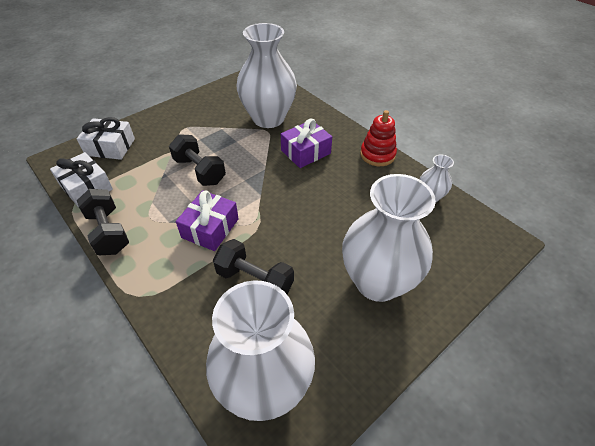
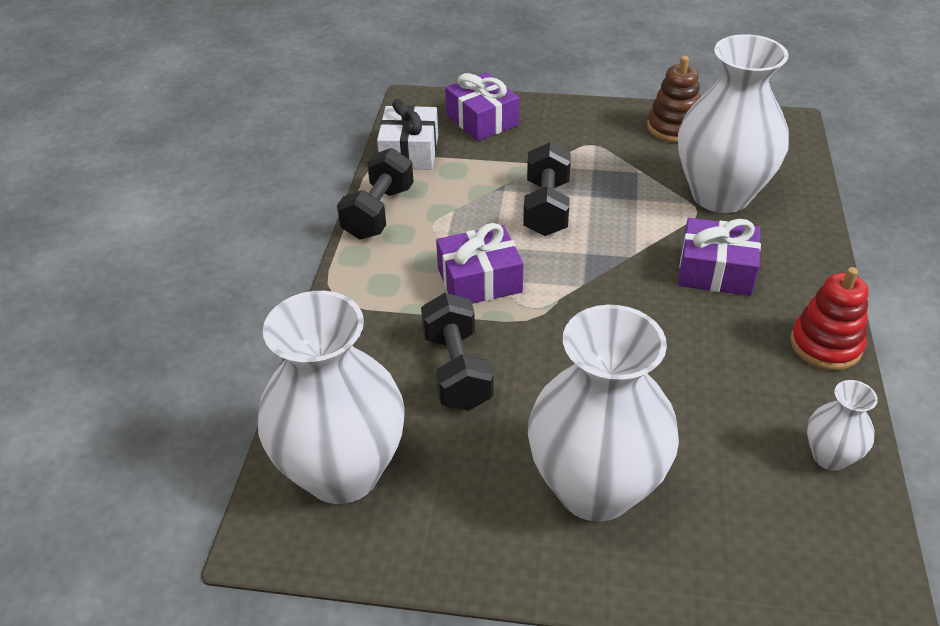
camera: 50 degrees right, 5 degrees down
(110, 147) = (482, 120): white gift -> purple gift
(213, 100) = (673, 127): none -> brown stacking toy

